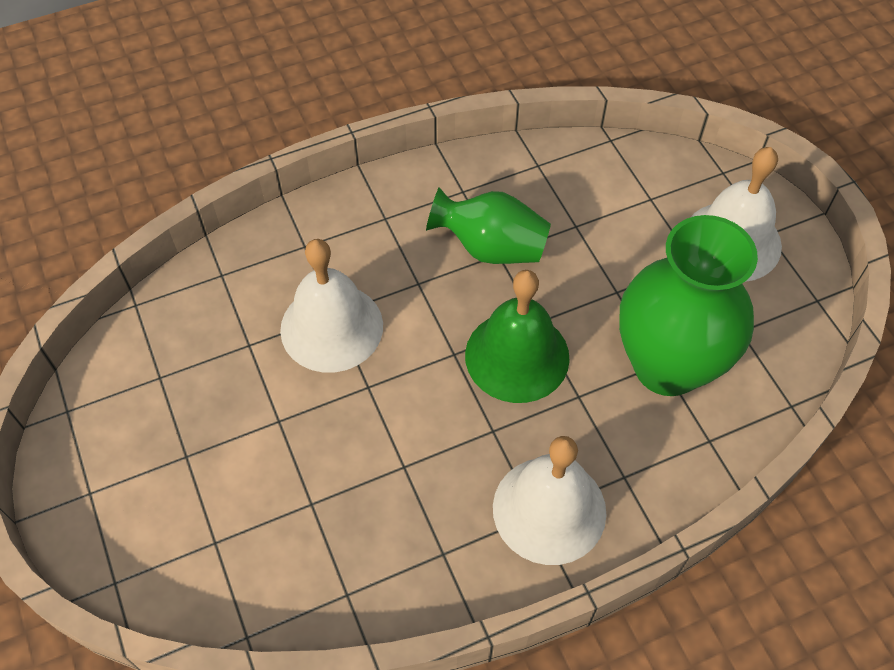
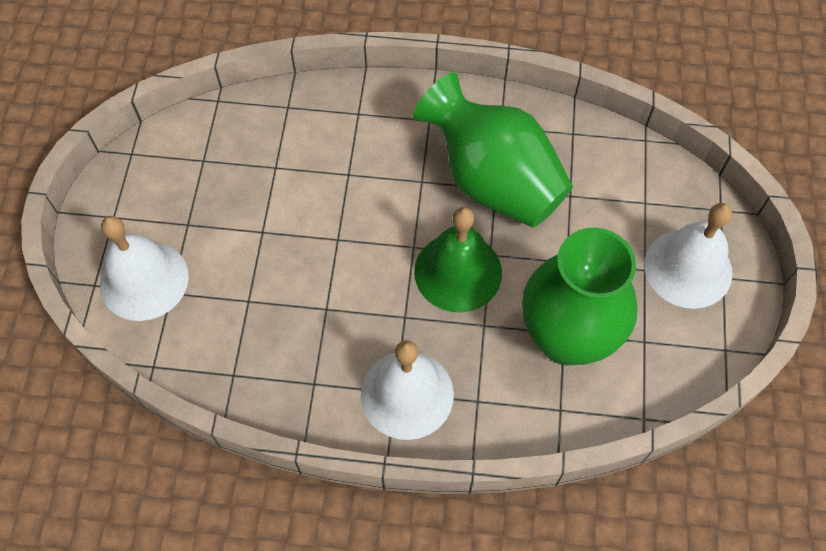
camera: 30 degrees right, 5 degrees up
(331, 327) = (339, 183): white bell -> white bell (144, 280)
(491, 247) = (493, 180): green vase -> green vase, size x1.62

